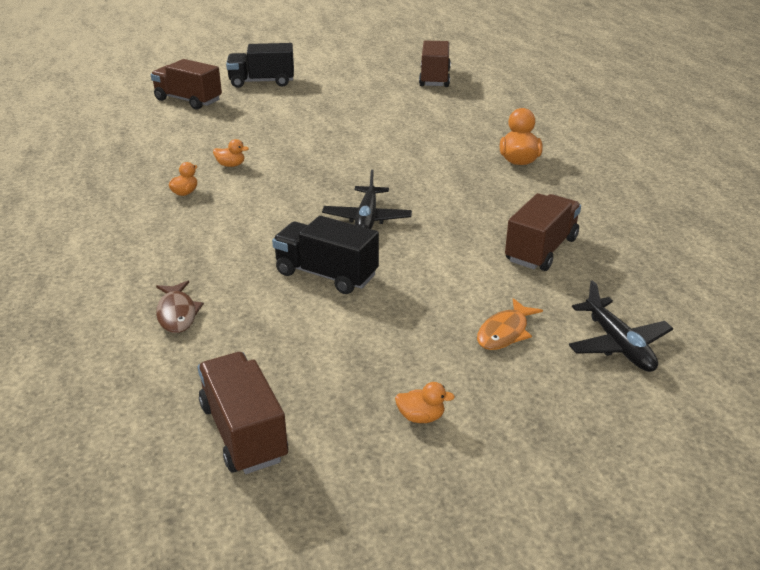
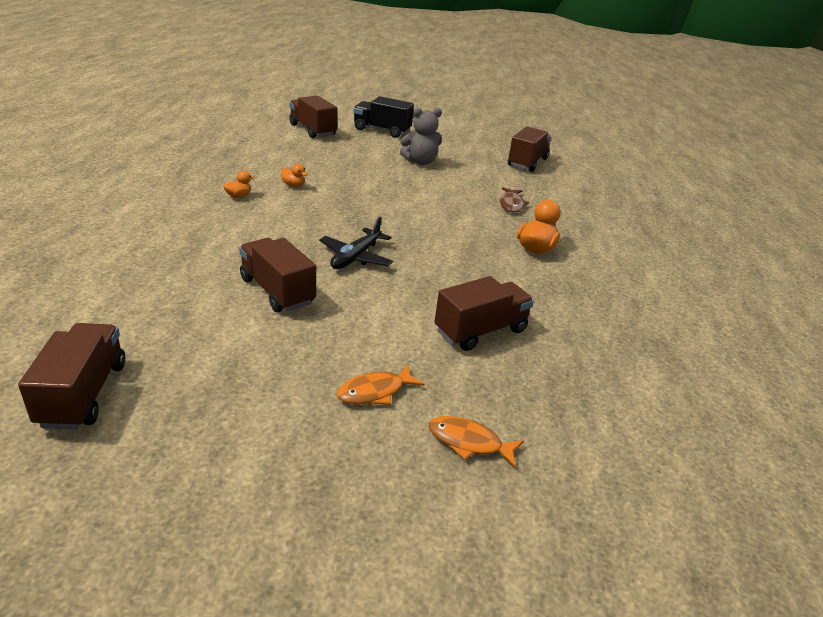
camera: 20 degrees right, 0 degrees up
(177, 313) = (136, 283): brown fish -> brown fish (511, 204)
(326, 274) = (277, 291): black truck -> brown truck
(333, 105) = (420, 162): none -> grey teddy bear
(421, 417) = (228, 438): orange duck -> none
(618, 345) = (469, 442): black plane -> orange fish

